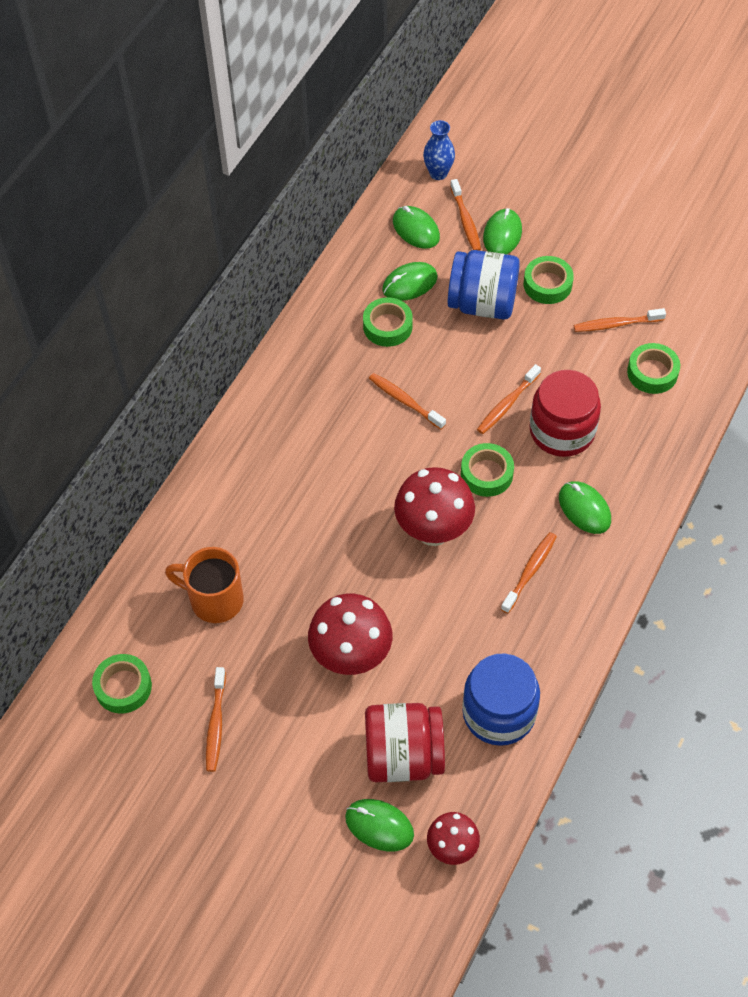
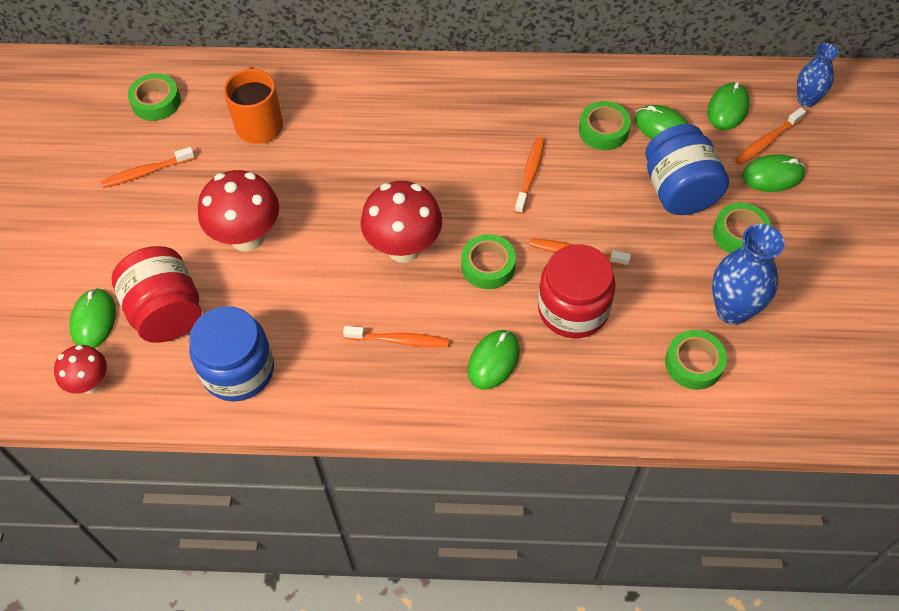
camera: 65 degrees right, 0 degrees up
(616, 324) = (732, 310): orange toothbrush -> blue vase

